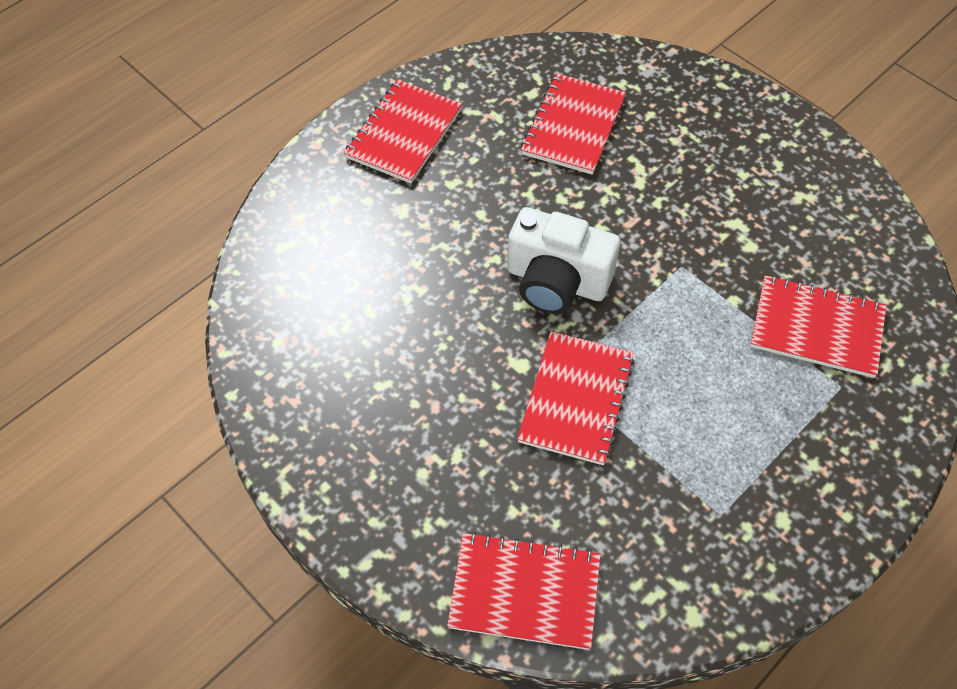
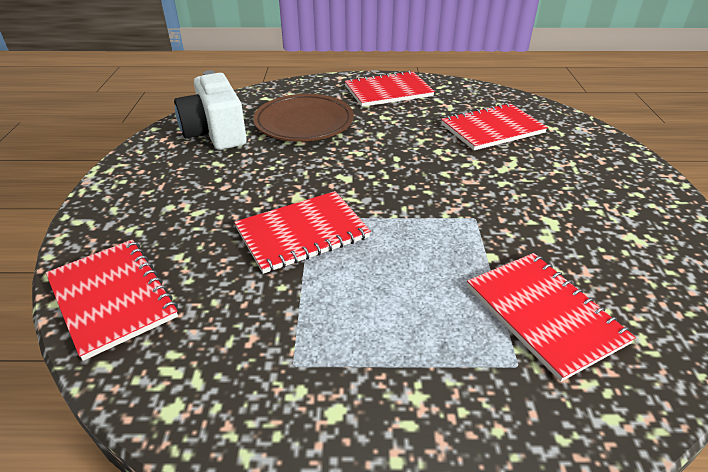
camera: 45 degrees right, 20 degrees down
(385, 257) = (304, 123): none -> brown plate
(556, 281) = (378, 179): white camera -> white camera (215, 133)

